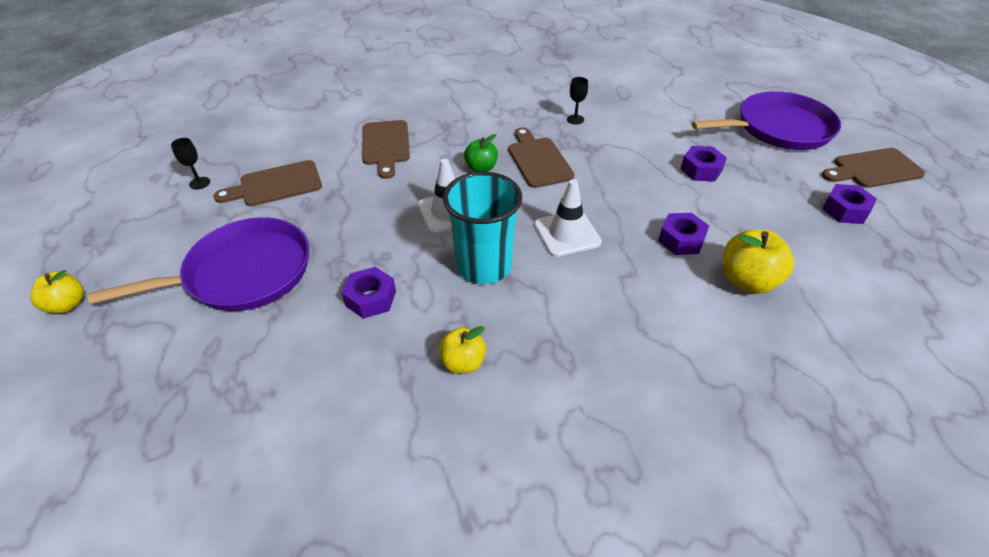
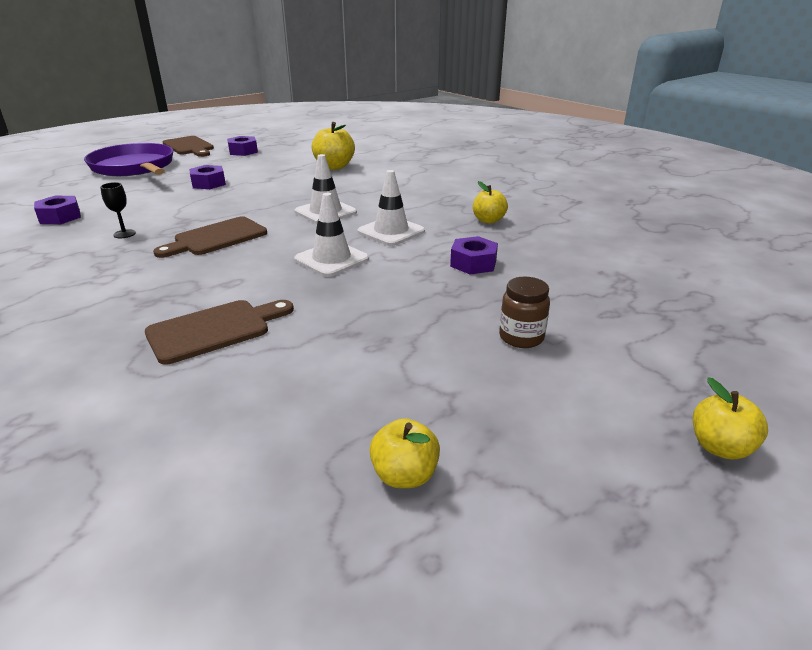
camera: 115 degrees left, 15 degrees down
(200, 183) = (404, 475): black goblet -> yellow apple
(243, 273) = (521, 337): purple pan -> brown jar
(276, 185) = (356, 386): brown cutting board -> none
(481, 168) = (244, 260): green apple -> none
(484, 266) = (391, 232): turquoise cup -> white traffic cone
(681, 240) = (306, 182): purple nut -> purple nut (60, 217)

